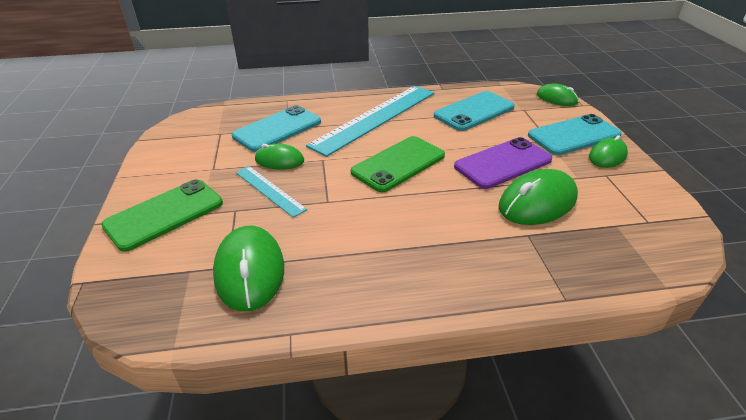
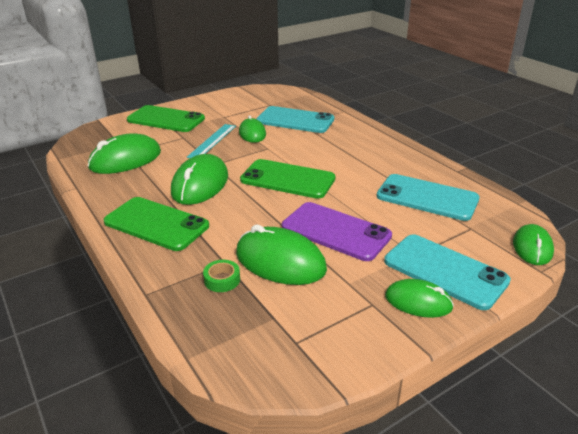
camera: 65 degrees right, 5 degrees down
(367, 220) = (200, 184): none -> green mouse
(375, 118) = (355, 152): turquoise ruler -> none
(434, 269) = (156, 224): none -> green phone
(556, 242) = (222, 280): none -> green tape

